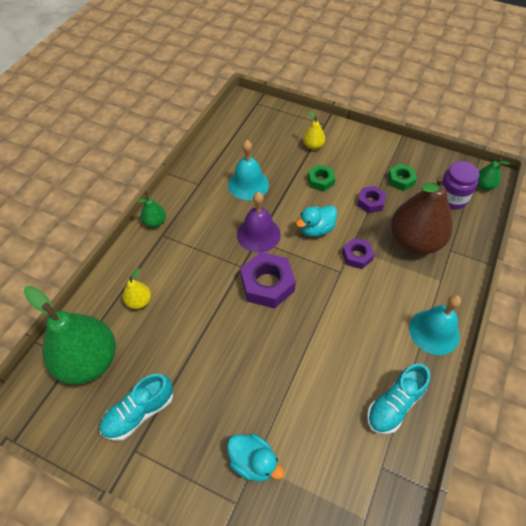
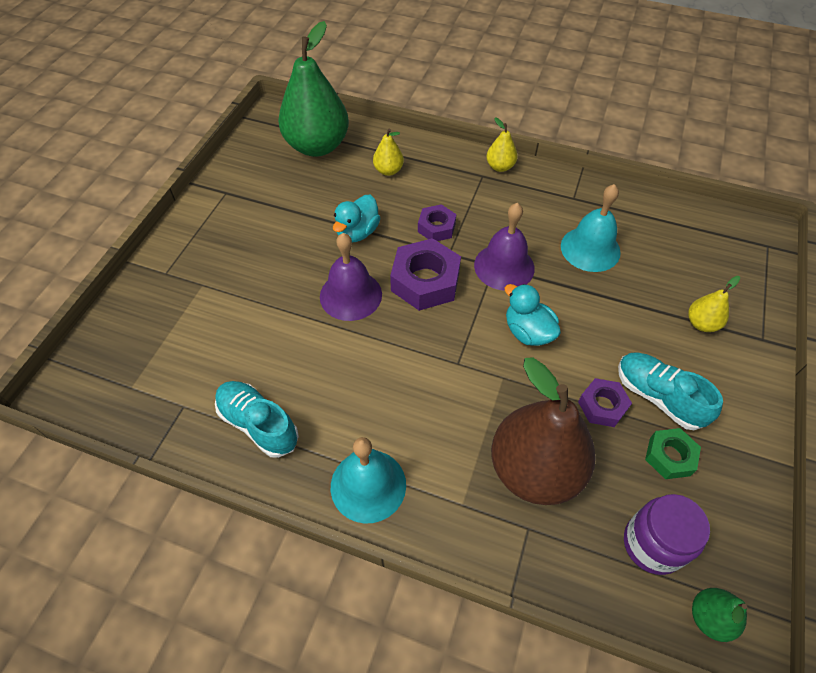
camera: 85 degrees right, 0 degrees up
(139, 412) = (262, 190): turquoise shoe -> turquoise shoe (658, 397)
(155, 222) = (500, 167): green pear -> yellow pear
(253, 462) = (204, 284): turquoise duck -> turquoise duck (357, 232)
(276, 337) = (350, 295): none -> purple bell
(320, 181) = (627, 335): green nut -> none
(357, 256) = (489, 384): purple nut -> purple nut (436, 227)

